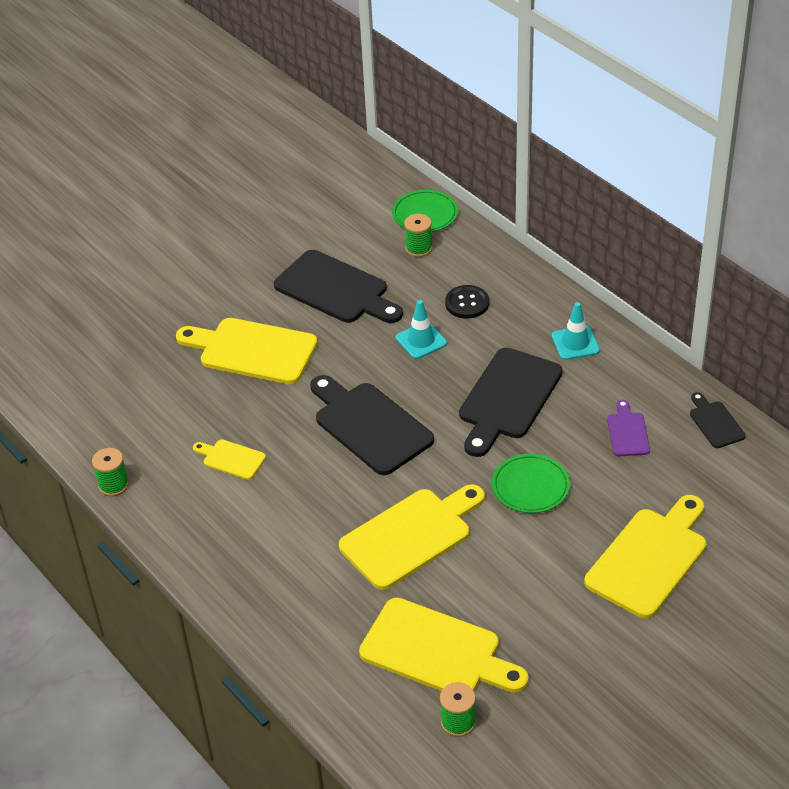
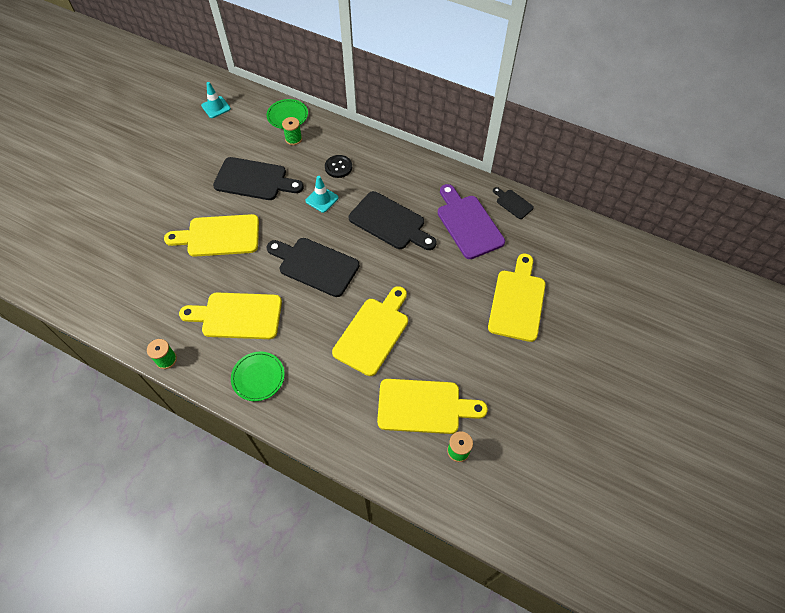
camera: 25 degrees left, 15 degrees up
(231, 459) = (237, 316): yellow cutting board -> yellow cutting board, size x2.02
(507, 398) = (390, 222): black cutting board -> black cutting board turned 60 degrees counterclockwise
(530, 486) = (429, 276): green plate -> green plate (258, 377)
(575, 343) = (413, 175): turquoise traffic cone -> turquoise traffic cone (216, 107)
(627, 432) = (468, 224): purple cutting board -> purple cutting board, size x2.02

